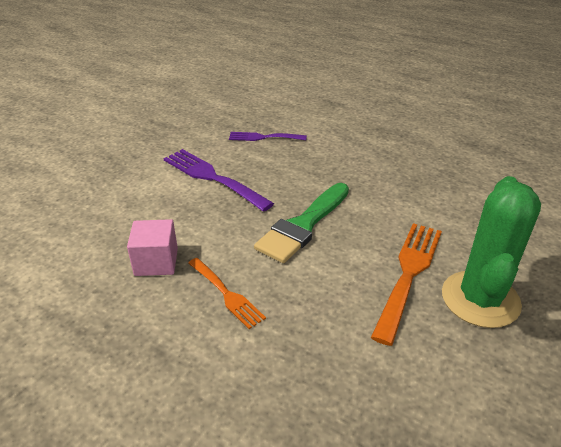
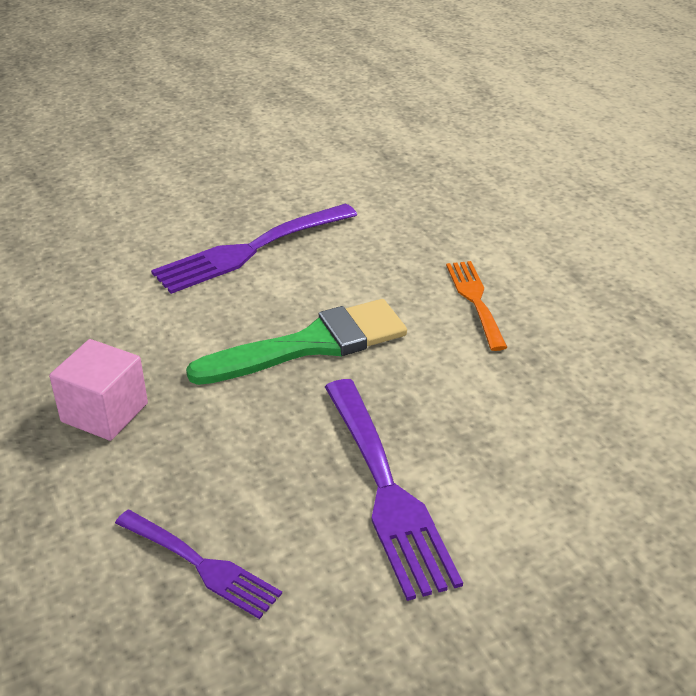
camera: 150 degrees left, 0 degrees up
(156, 262) = (550, 368): pink cube -> pink cube (104, 412)
(408, 274) = (250, 250): orange fork -> purple fork
(480, 299) = (212, 210): green cactus -> none

